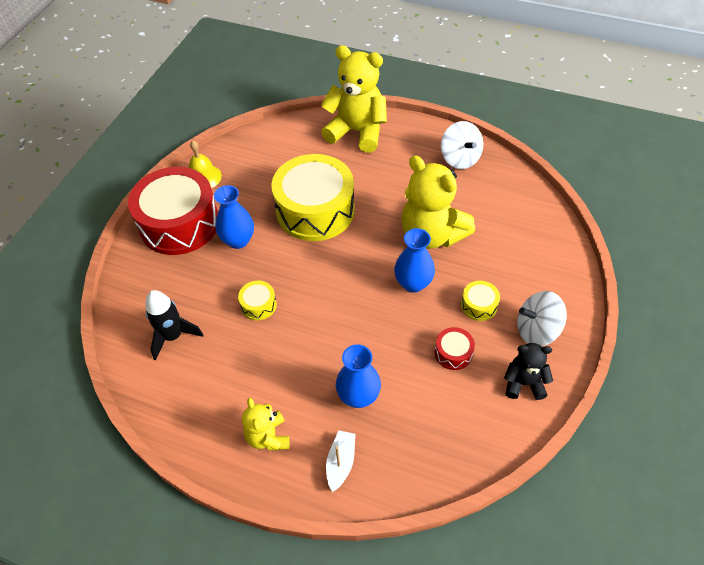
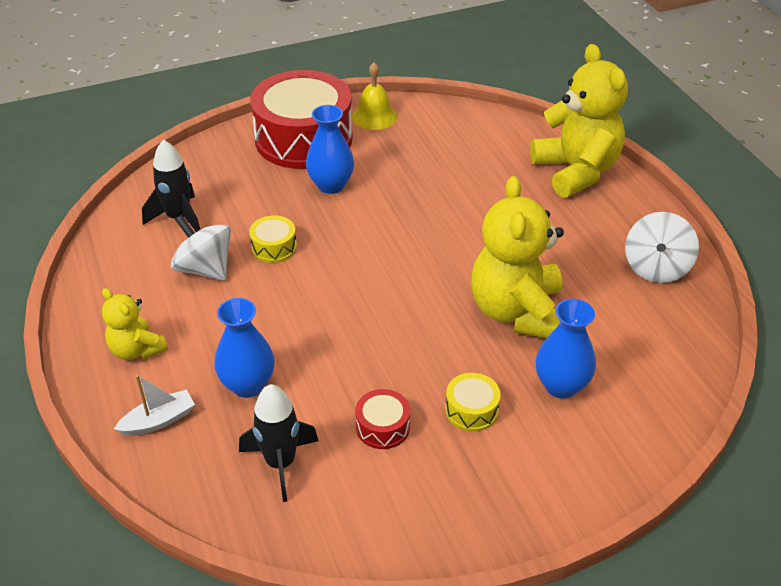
camera: 45 degrees right, 10 degrees down
(268, 437) = (136, 350): yellow teddy bear -> yellow teddy bear turned 75 degrees counterclockwise
(315, 210) = (433, 209): yellow drum -> none
(413, 283) = (434, 338): blue vase -> blue vase (561, 386)
(433, 420) = (280, 463): none -> black rocket
(523, 383) = (412, 514): black teddy bear -> none
(536, 330) = (499, 483): white spinning top -> white spinning top (205, 268)

